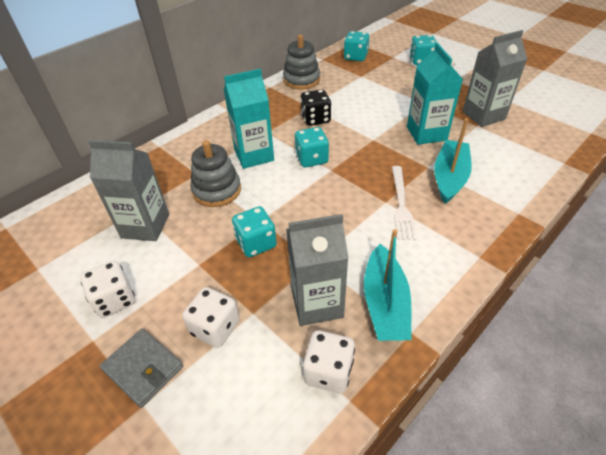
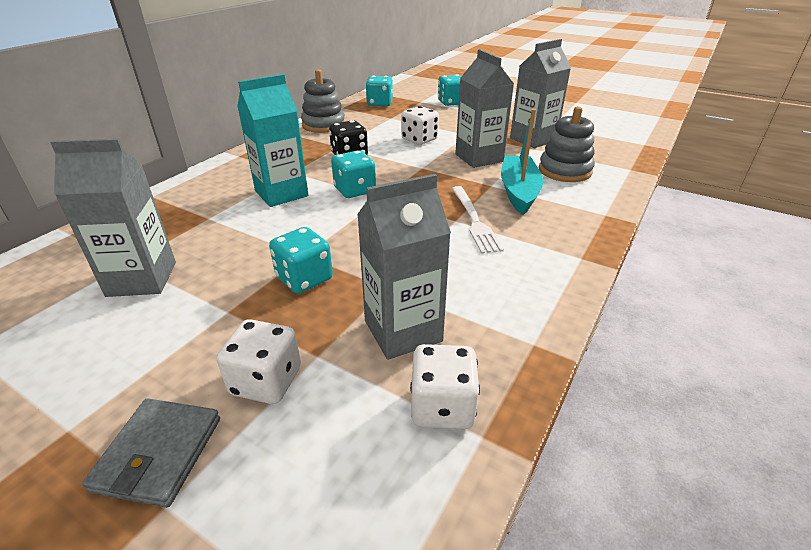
camera: 15 degrees left, 10 degrees down
(115, 300) = (102, 371): white dice -> white dice (419, 139)
(143, 368) = (158, 454): grey wallet -> grey wallet turned 75 degrees clockwise
(217, 190) = (239, 231): grey stacking toy -> grey stacking toy (564, 171)
(385, 303) = (490, 318): turquoise boat -> none
(426, 133) = (479, 158): turquoise carton -> grey carton

